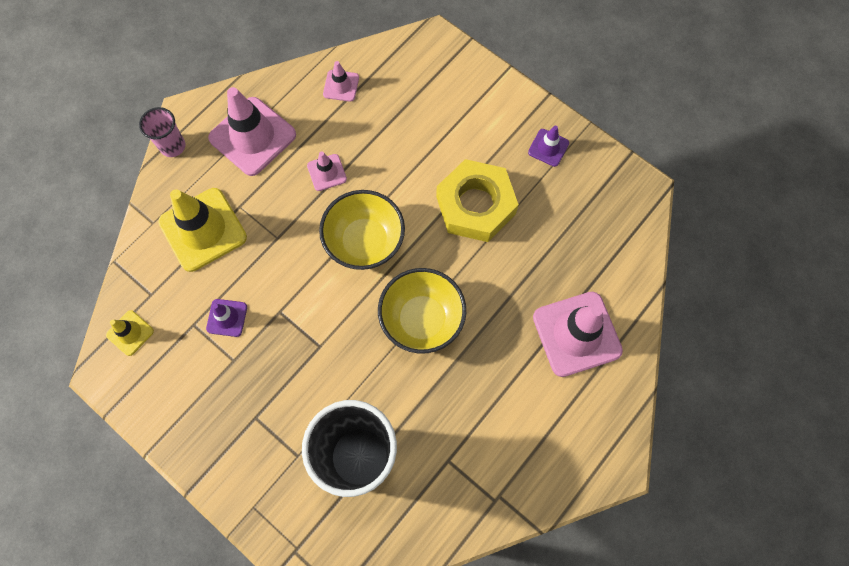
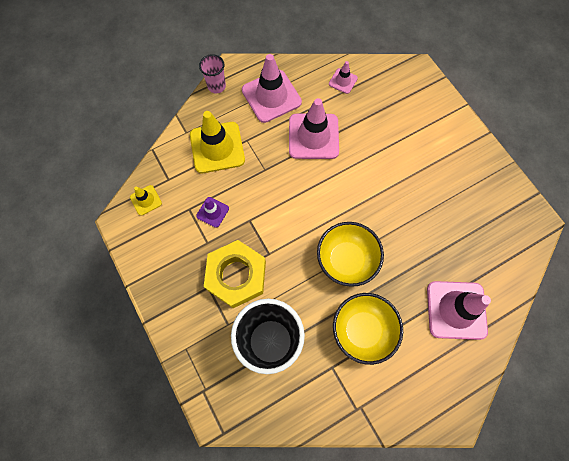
camera: 20 degrees right, 0 degrees up
(327, 172) = (313, 136): pink traffic cone -> pink traffic cone, size x2.03
(364, 242) = (324, 192): yellow bowl -> yellow bowl (362, 330)
(475, 205) = (411, 193): yellow nut -> yellow nut (236, 276)
(548, 148) = (477, 169): purple traffic cone -> none

